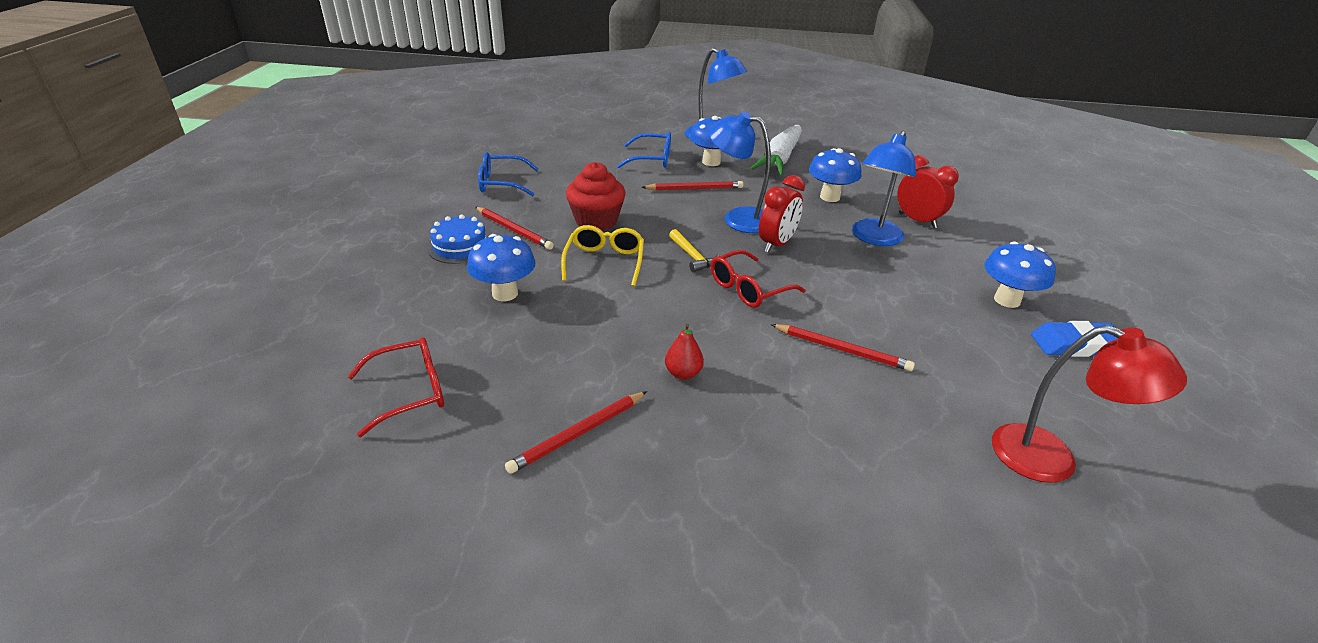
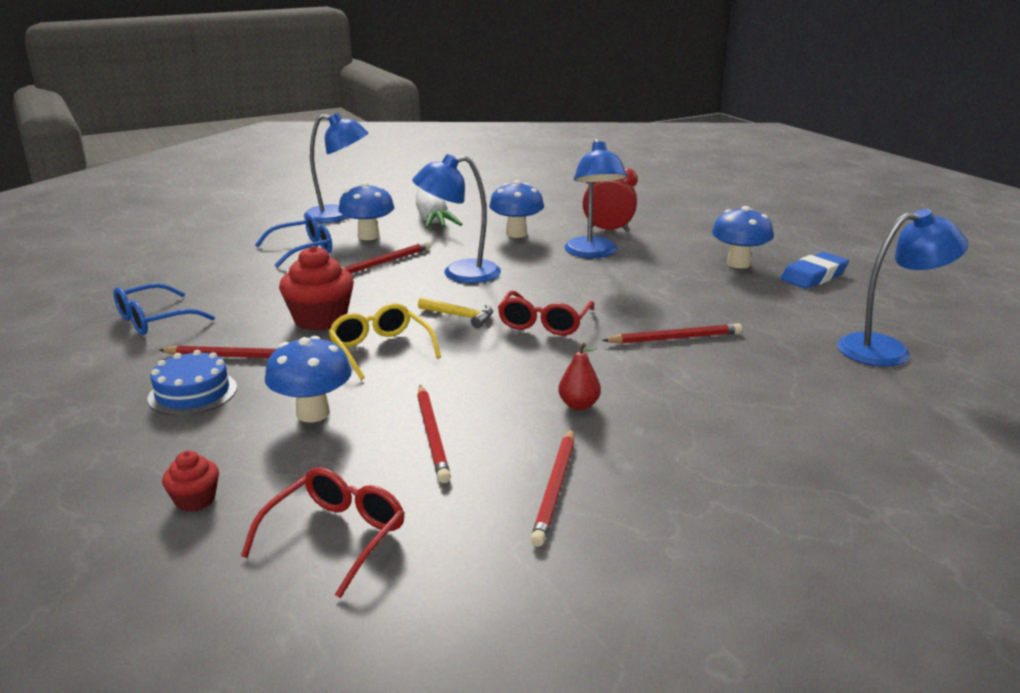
camera: 35 degrees left, 10 degrees down
(375, 324) = (195, 500): none -> red cupcake
(554, 347) = (432, 435): none -> red pencil
(776, 244) = (521, 282): red clock -> none
(1051, 460) = (887, 349): red lamp -> blue lamp

